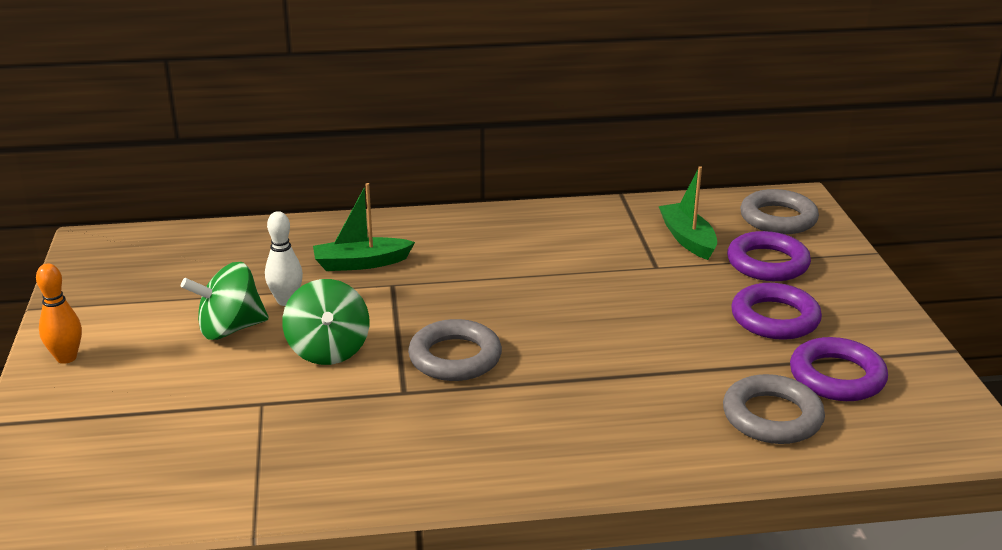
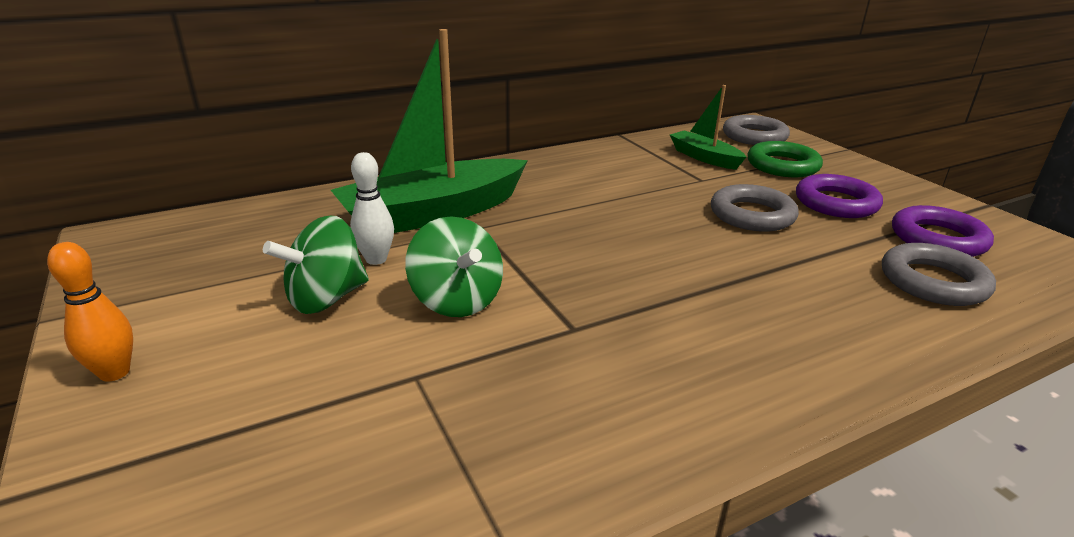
camera: 20 degrees left, 0 degrees up
(361, 263) = (433, 214): green boat -> green boat, size x1.91
(455, 357) = (597, 283): grey ring -> grey ring (752, 215)
(767, 263) = (782, 165): purple ring -> green ring

